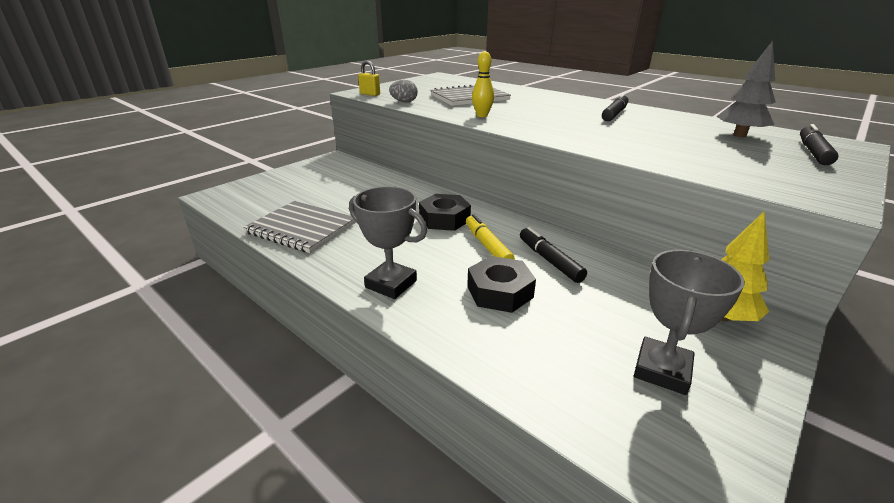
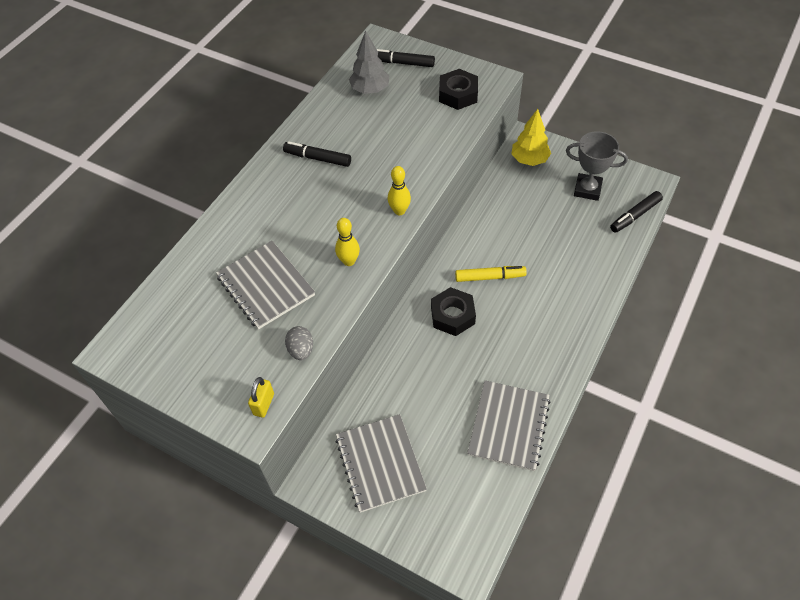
camera: 100 degrees left, 25 degrees up
(324, 177) = (380, 463): none -> grey notebook
(391, 284) = (565, 326): grey trophy -> none
(487, 246) = (490, 277): yellow marker -> yellow marker turned 150 degrees counterclockwise
(499, 292) = (548, 262): black nut -> black nut (458, 94)
(539, 133) = (399, 211): none -> yellow bowling pin
(549, 260) = (497, 238): black marker -> black marker (635, 215)

